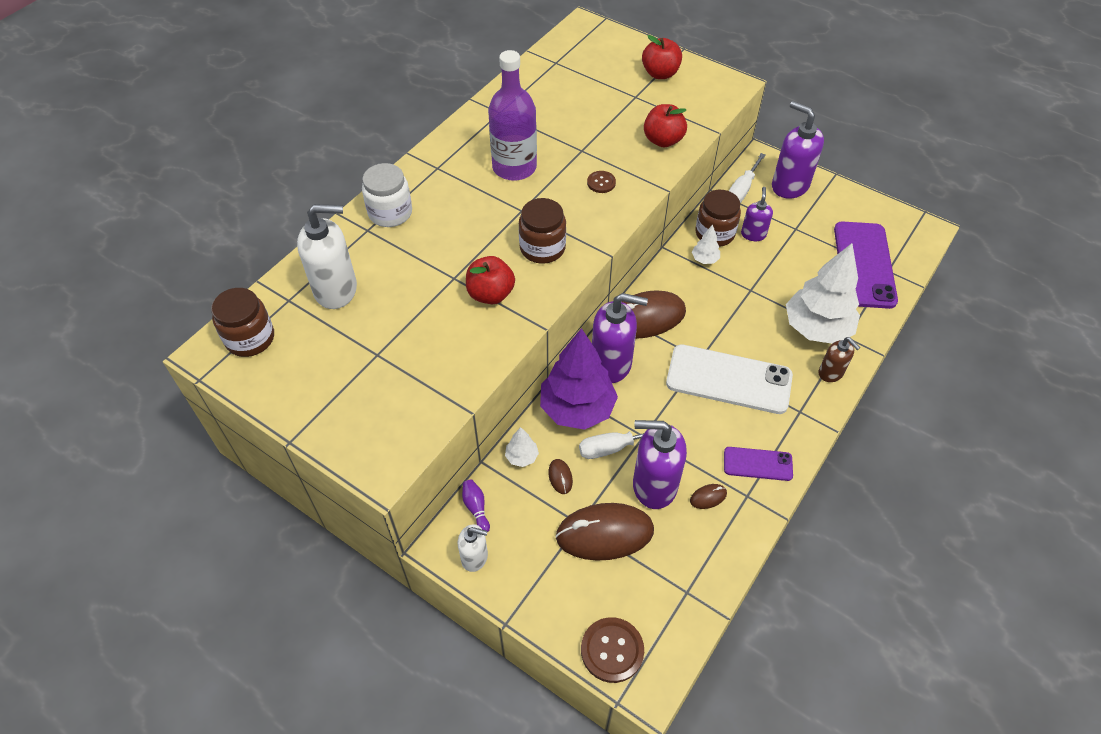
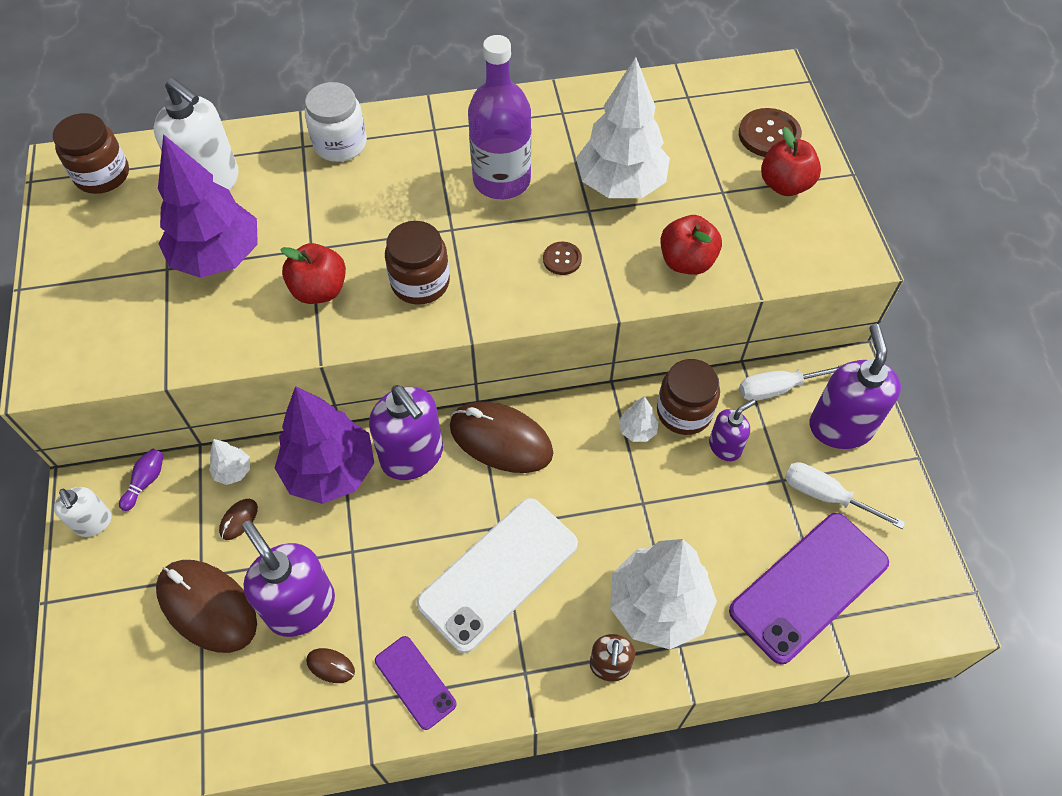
camera: 45 degrees right, 5 degrees up
(401, 324) = (218, 257): none -> purple tree
(580, 127) = (620, 184): none -> white tree
(612, 650) = (85, 713): brown button -> brown button (769, 135)
(614, 447) = (314, 537): white screwdriver -> white screwdriver (826, 496)
(728, 379) = (498, 573): white phone -> white phone turned 75 degrees clockwise

